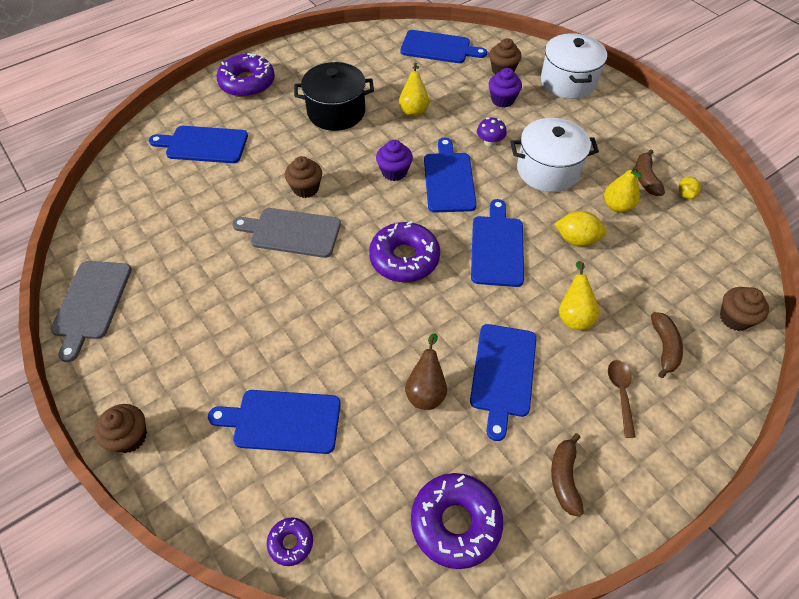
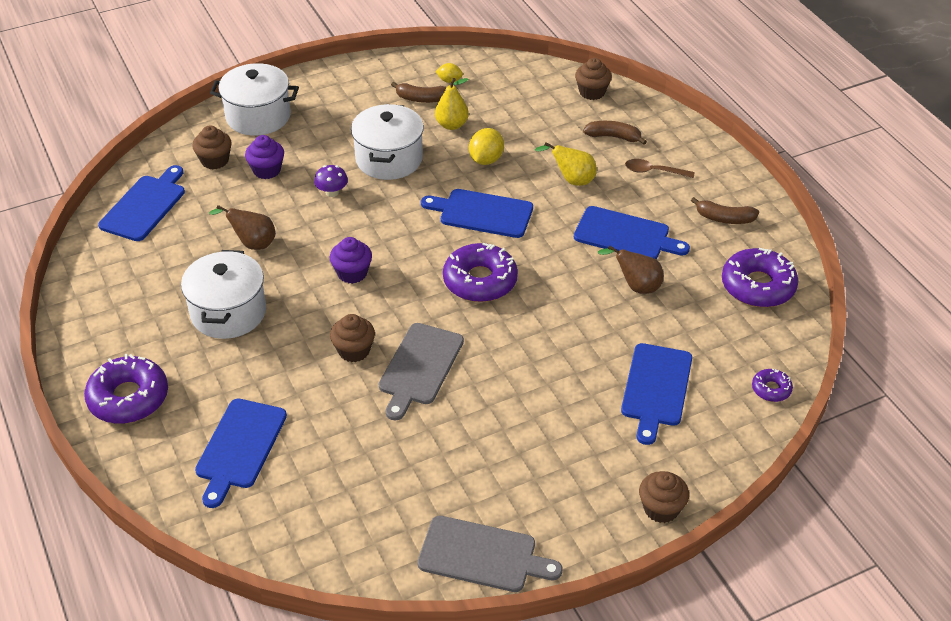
camera: 80 degrees left, 10 degrees down
(336, 112) = (228, 312): black pot -> white pot
(414, 109) = (252, 243): yellow pear -> brown pear
(449, 179) = (378, 232): blue cutting board -> none

